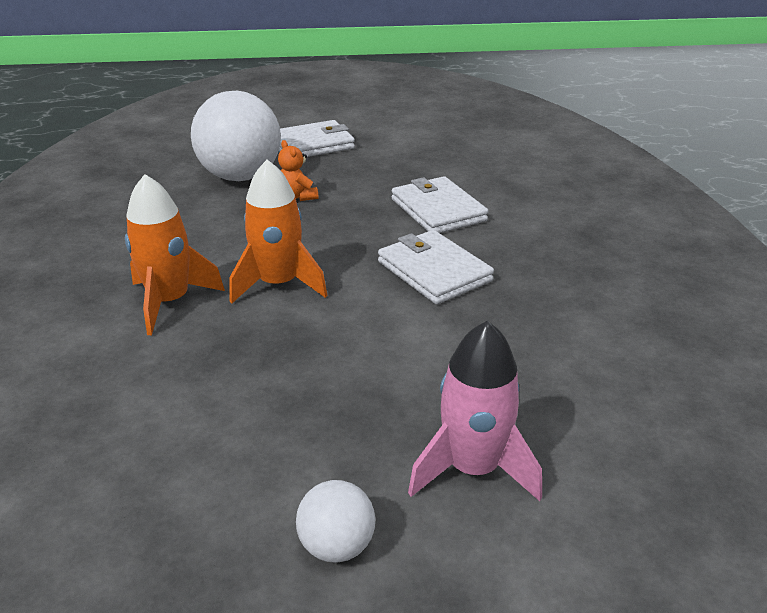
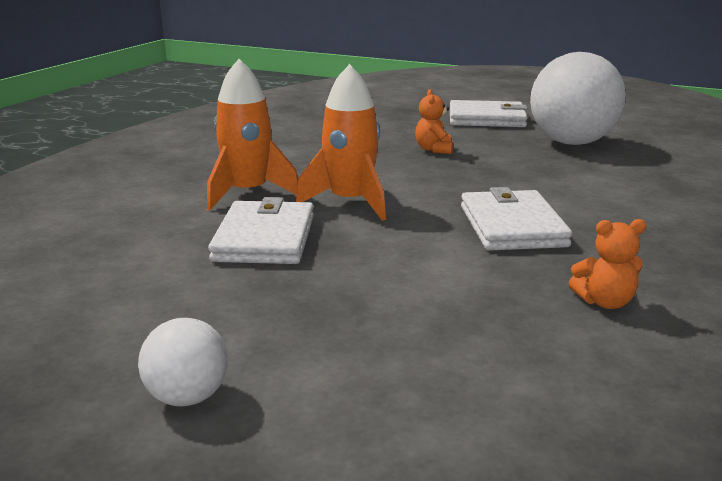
camera: 30 degrees right, 10 degrees down
(241, 177) = (398, 129): white ball -> white ball (571, 143)
(438, 210) = (566, 183): white wallet -> white wallet (265, 238)
(472, 469) = (384, 386): pink rocket -> none
(554, 328) = (604, 302): none -> orange teddy bear

